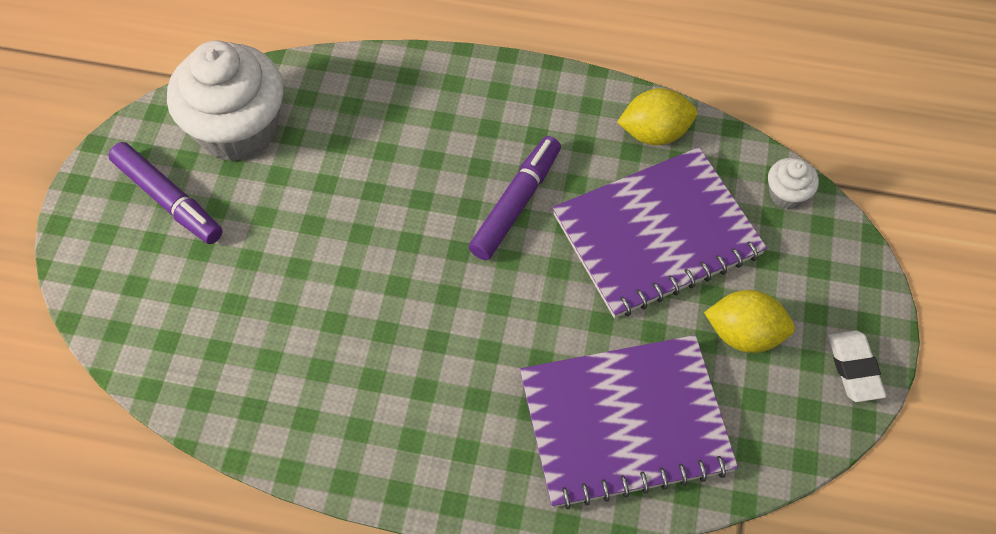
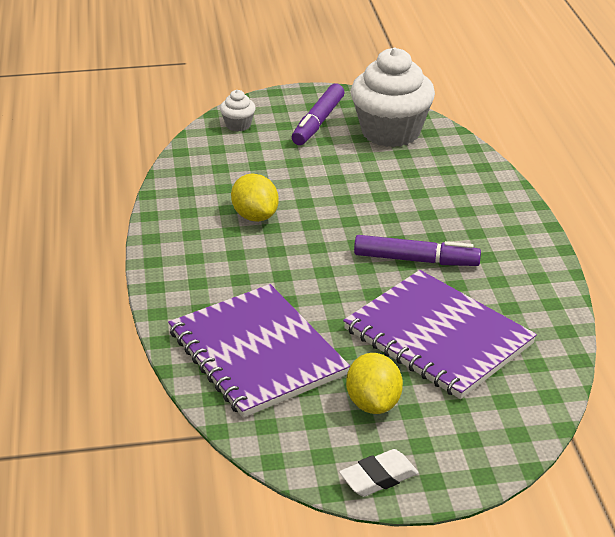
camera: 70 degrees right, 25 degrees down
(654, 133) = (538, 316): yellow lemon -> yellow lemon (255, 216)
(786, 194) = (534, 405): white cupcake -> white cupcake (238, 125)

